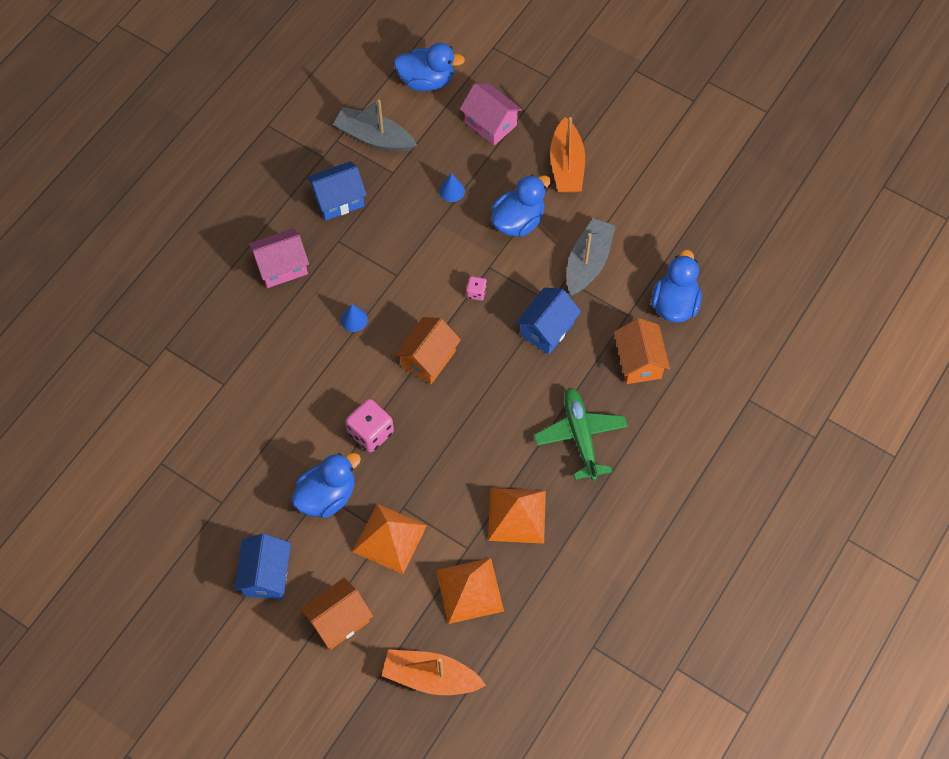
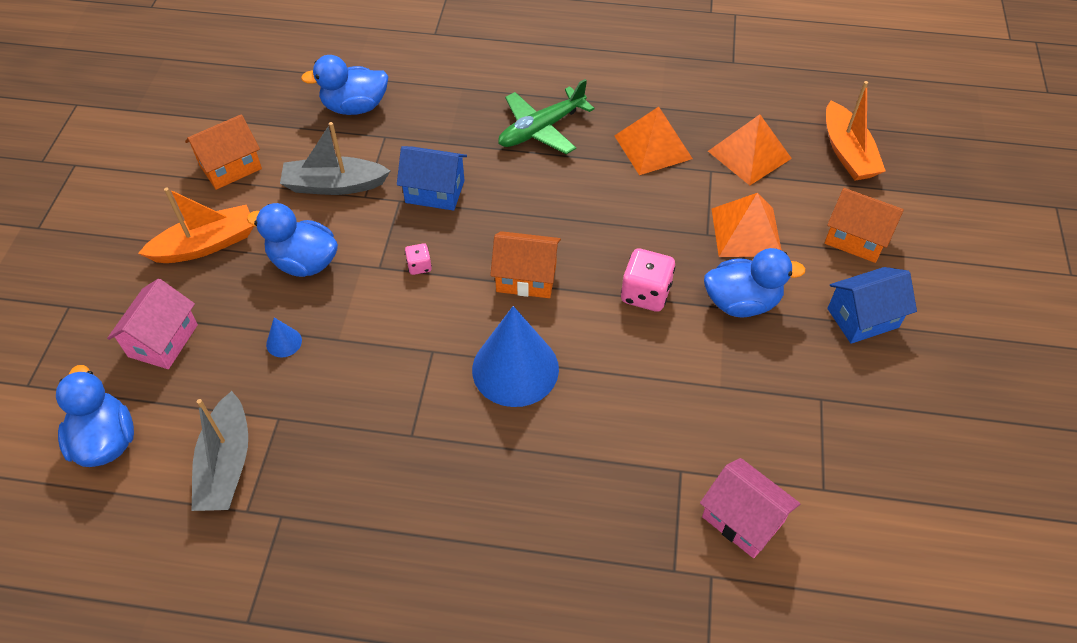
camera: 115 degrees left, 10 degrees down
(282, 267) = (481, 484): pink house -> pink house (742, 519)
(327, 496) = (741, 302): blue duck -> blue duck turned 150 degrees clockwise
(338, 200) = (347, 463): blue house -> none
(354, 319) = (515, 369): blue cone -> blue cone, size x2.42
(639, 362) = (435, 113): orange house -> orange house (230, 167)

